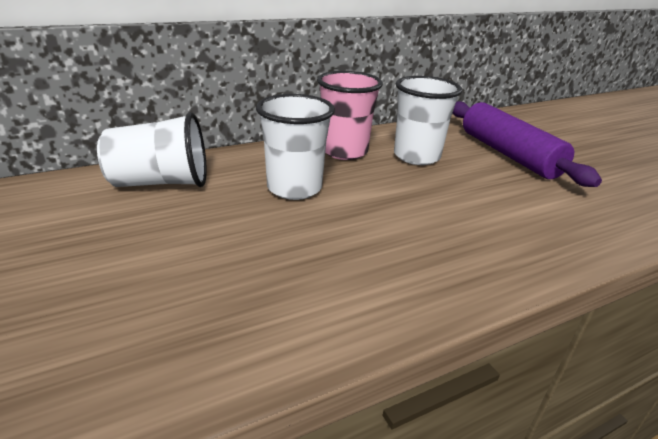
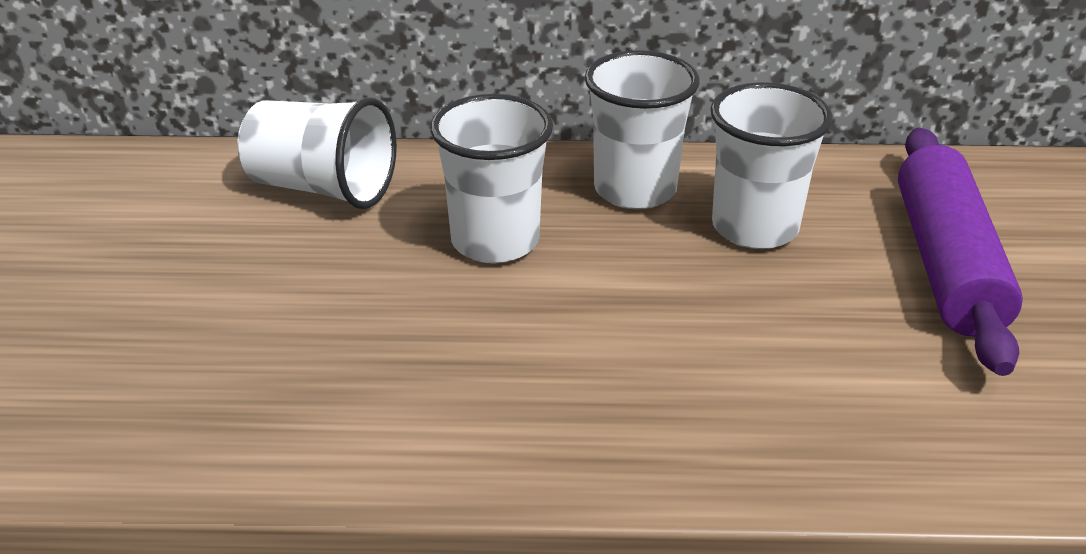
camera: 30 degrees right, 5 degrees up
(344, 151) = (635, 190): pink cup -> white cup

